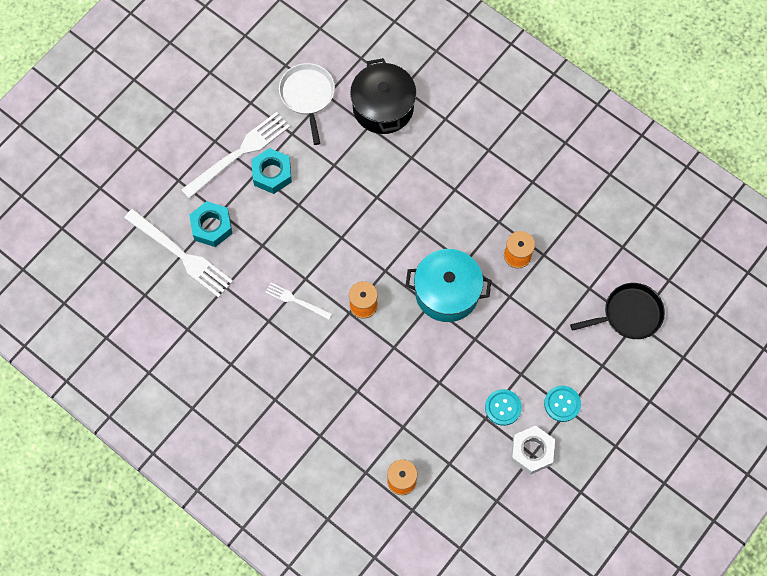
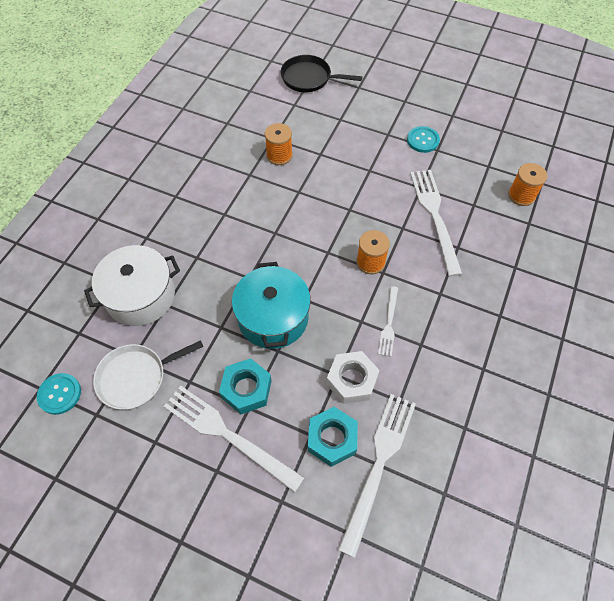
camera: 105 degrees left, 10 degrees down
(383, 107) = (140, 296): black pot -> white pot
(398, 383) = (435, 217): none -> white fork
(447, 292) = (333, 199): turquoise pot -> turquoise pot (273, 317)
(532, 451) = (450, 116): white nut -> white nut (352, 380)
(562, 404) = (402, 105): turquoise button -> turquoise button (59, 394)
(629, 314) = (309, 78): black pan -> black pan turned 45 degrees counterclockwise

